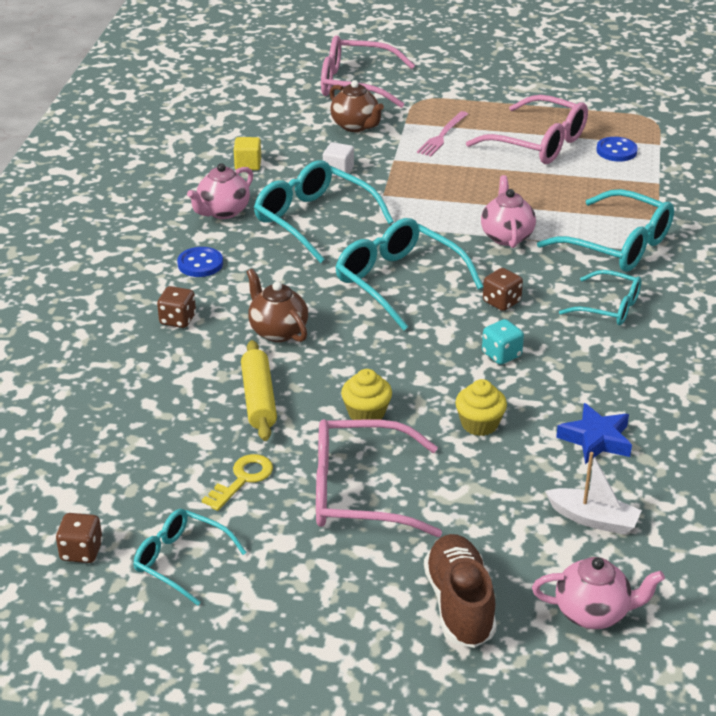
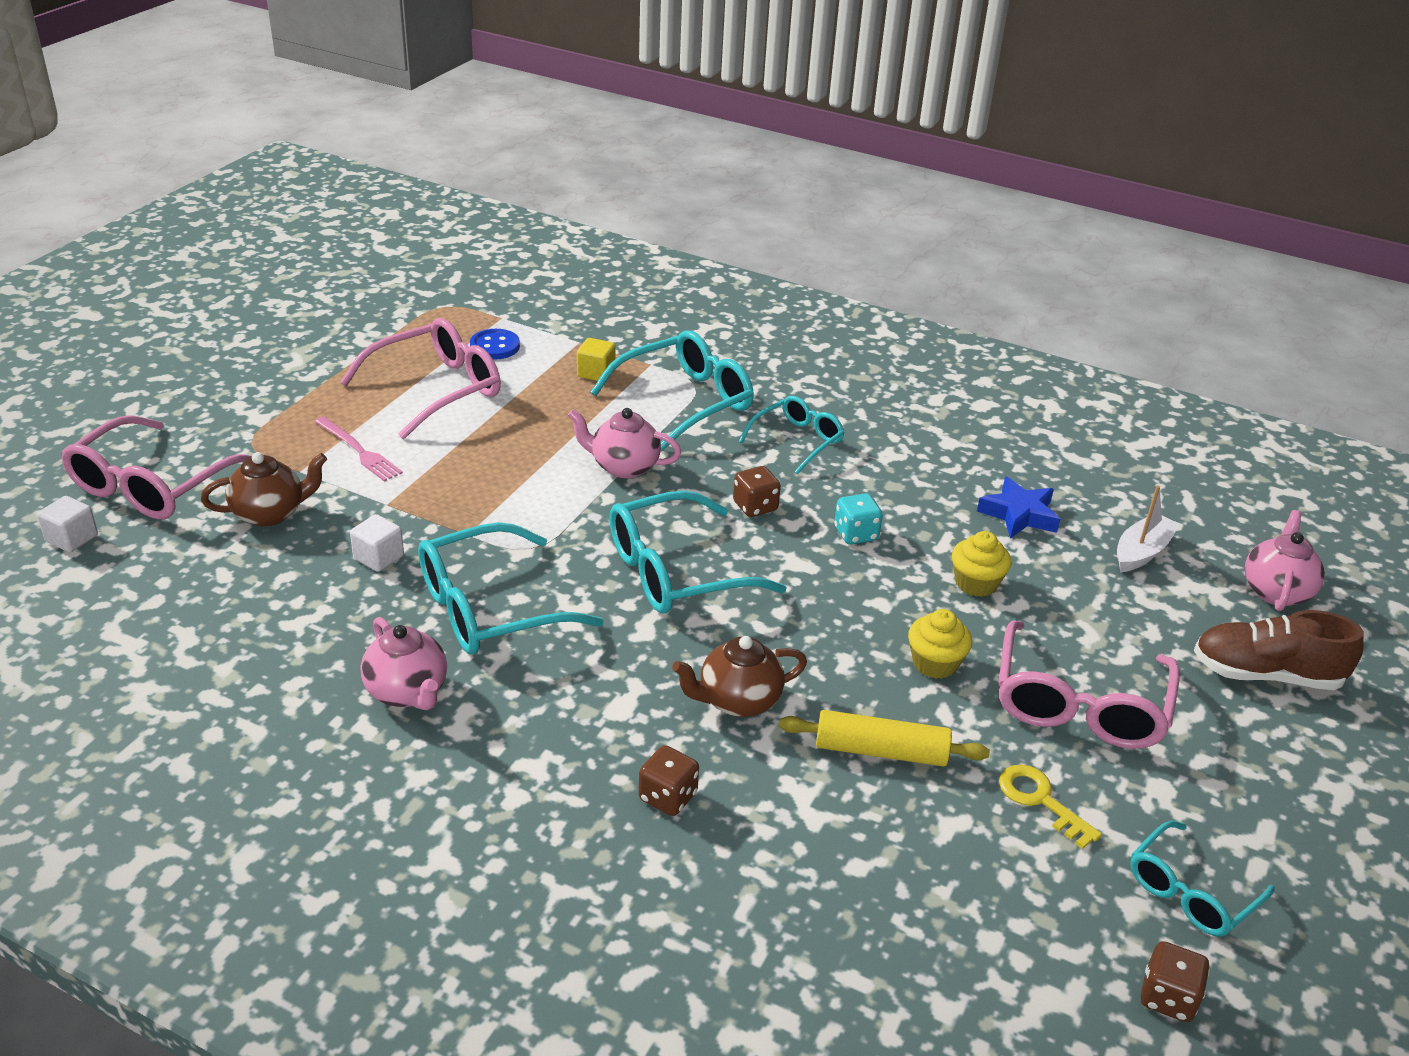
camera: 75 degrees left, 0 degrees up
(200, 264) = (535, 744): blue button -> none
(248, 164) = (292, 638): yellow cube -> yellow cube (596, 373)
(292, 78) = (72, 538): none -> white cube

